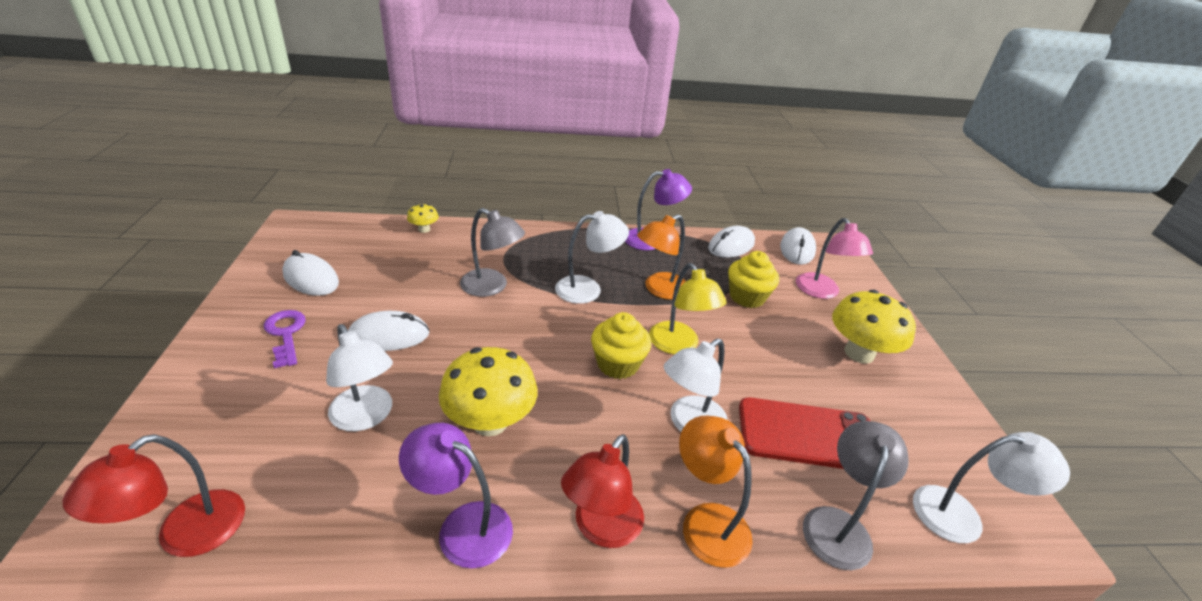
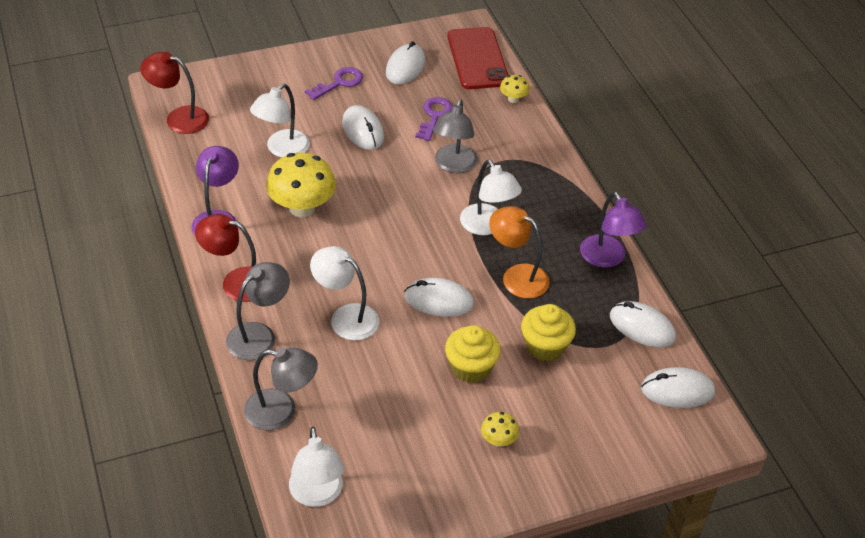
camera: 75 degrees right, 10 degrees up
(408, 280) = (434, 116): none -> purple key
(618, 364) = (394, 264): yellow cupcake -> yellow cupcake (470, 367)
(679, 345) = (439, 300): yellow lamp -> white mouse
(707, 521) = (259, 335): orange lamp -> grey lamp
(807, 435) = (365, 394): red phone -> red phone (477, 59)
(821, 292) = (595, 412): pink lamp -> none
(859, 353) = (498, 440): yellow mushroom -> yellow mushroom, size x0.48

